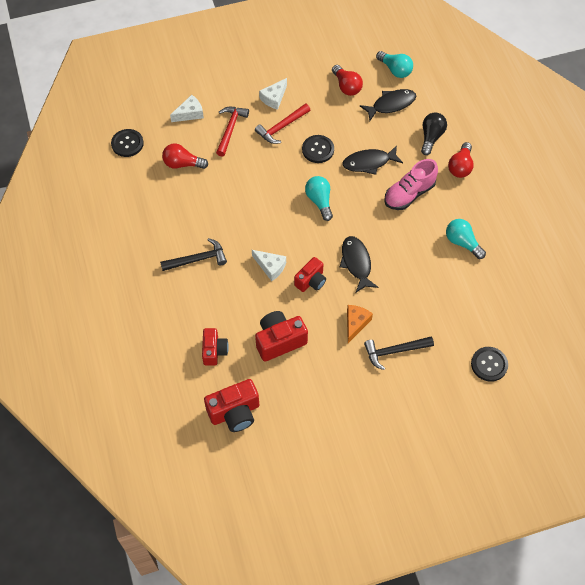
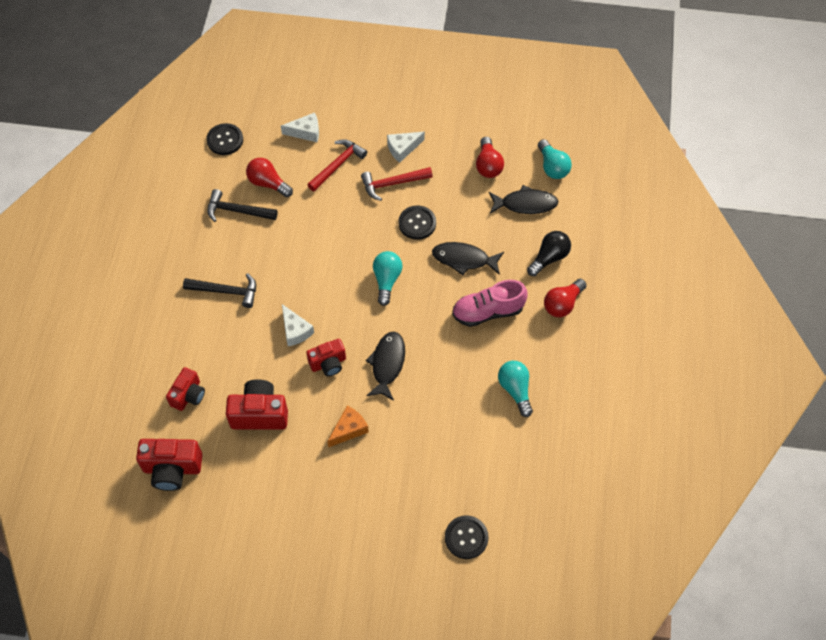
camera: 25 degrees right, 0 degrees up
(394, 351) = (372, 477): black hammer -> black hammer (237, 211)

